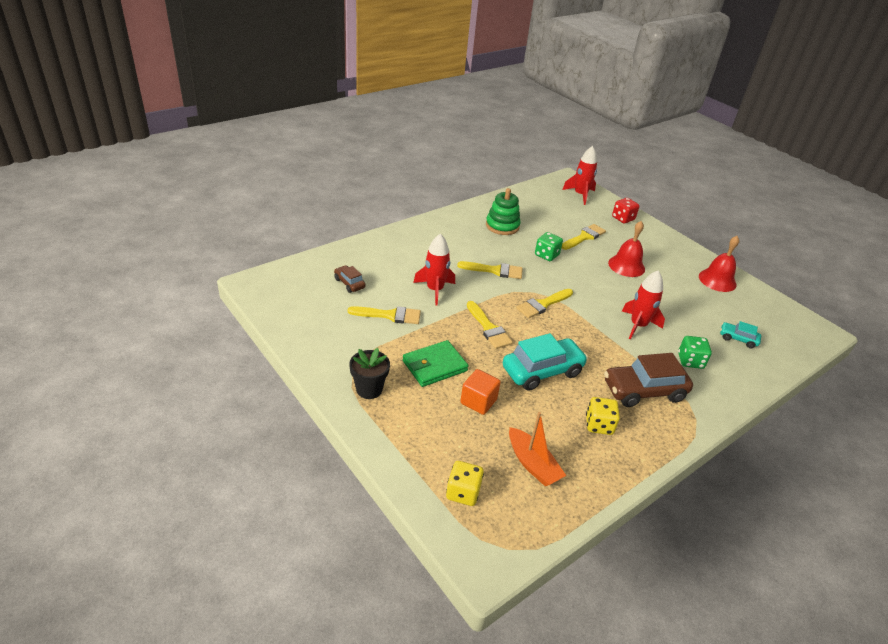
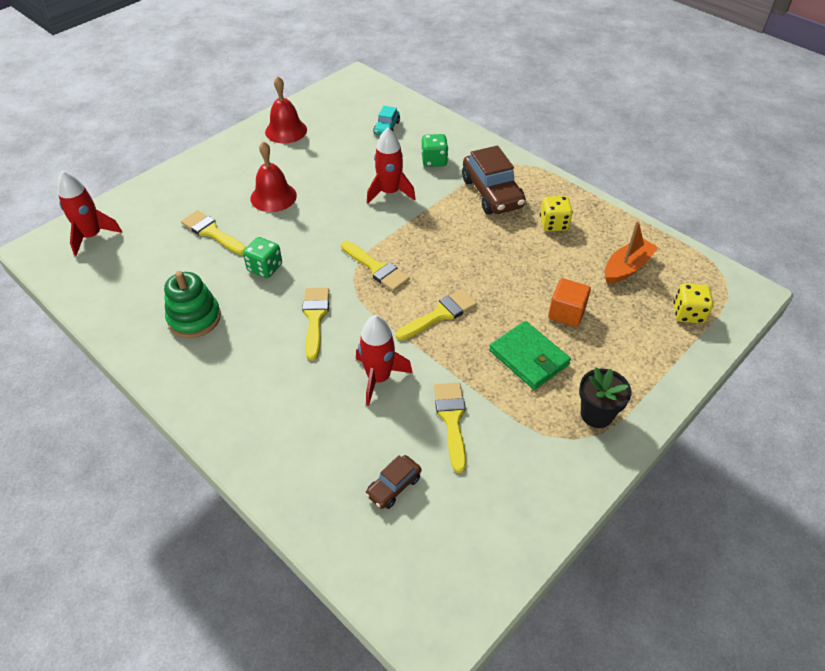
camera: 95 degrees left, 10 degrees up
(542, 371) = (496, 265): turquoise car -> none
(623, 218) = (157, 196): red dice -> none

